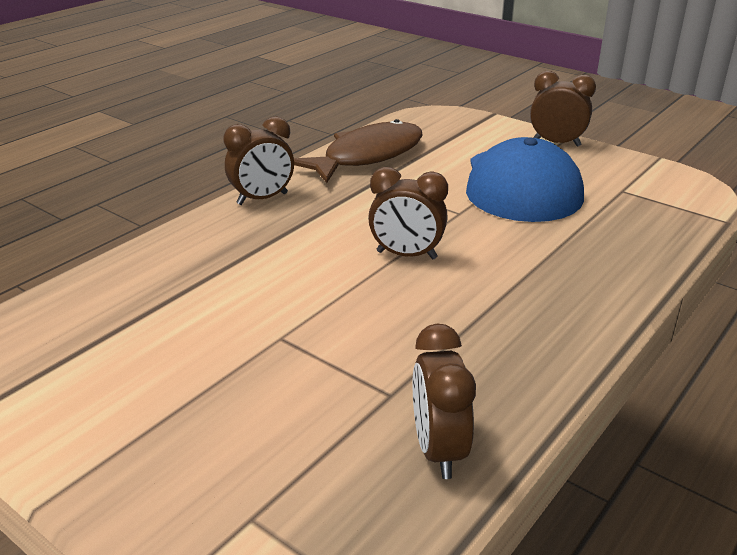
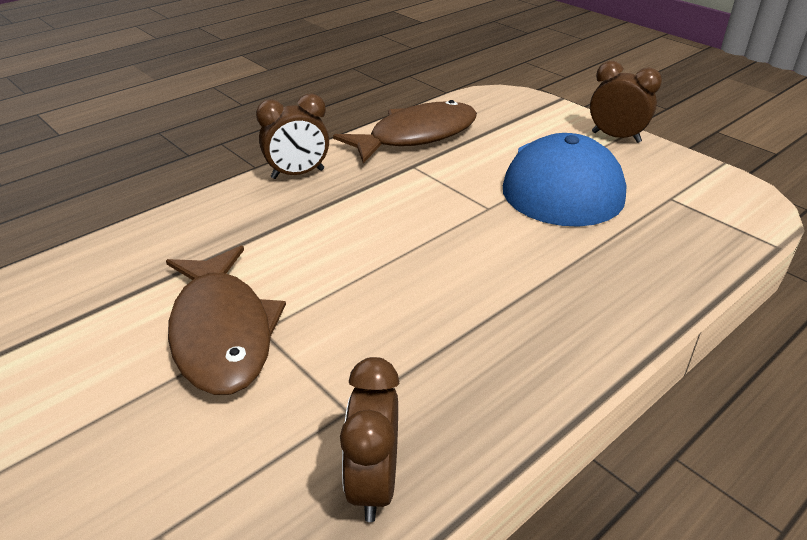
camera: 10 degrees right, 5 degrees up
(243, 343) = (222, 332): none -> brown fish
(406, 255) = (417, 251): brown clock -> none

